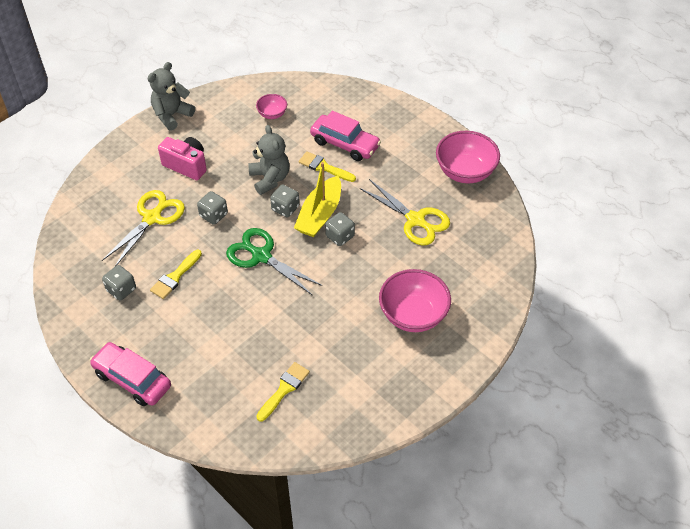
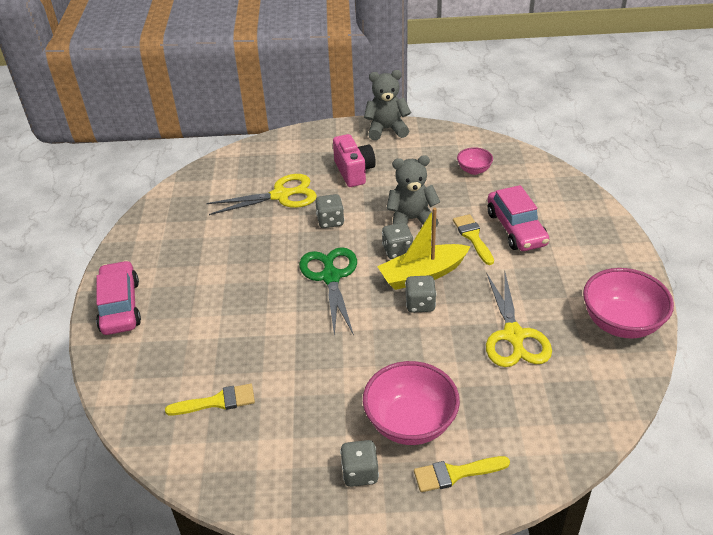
camera: 45 degrees right, 10 degrees down
(121, 290) = (195, 234): grey dice -> grey dice (360, 473)
(175, 277) = (244, 250): yellow brush -> yellow brush (455, 473)
(270, 179) = (411, 219): grey teddy bear -> grey teddy bear turned 120 degrees counterclockwise

